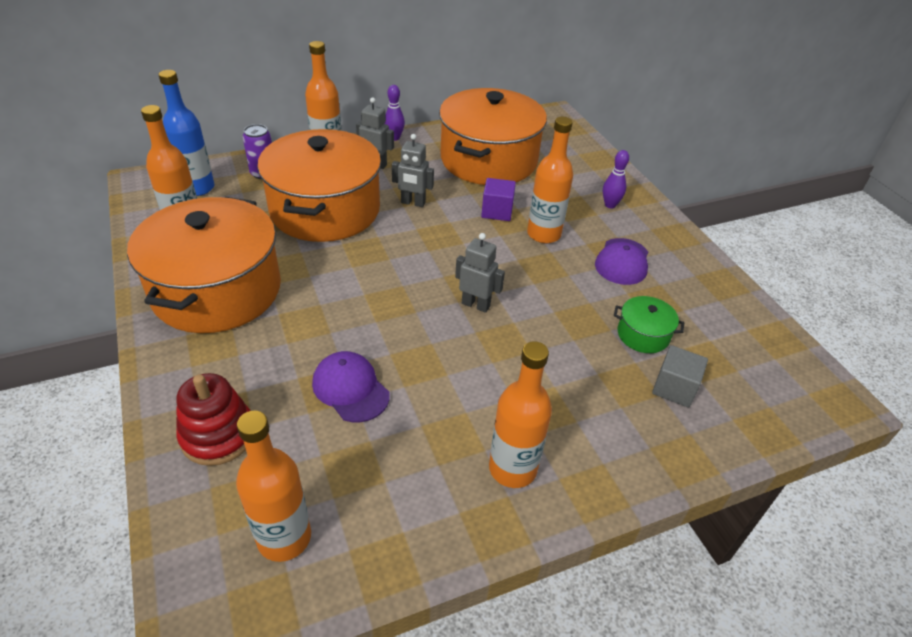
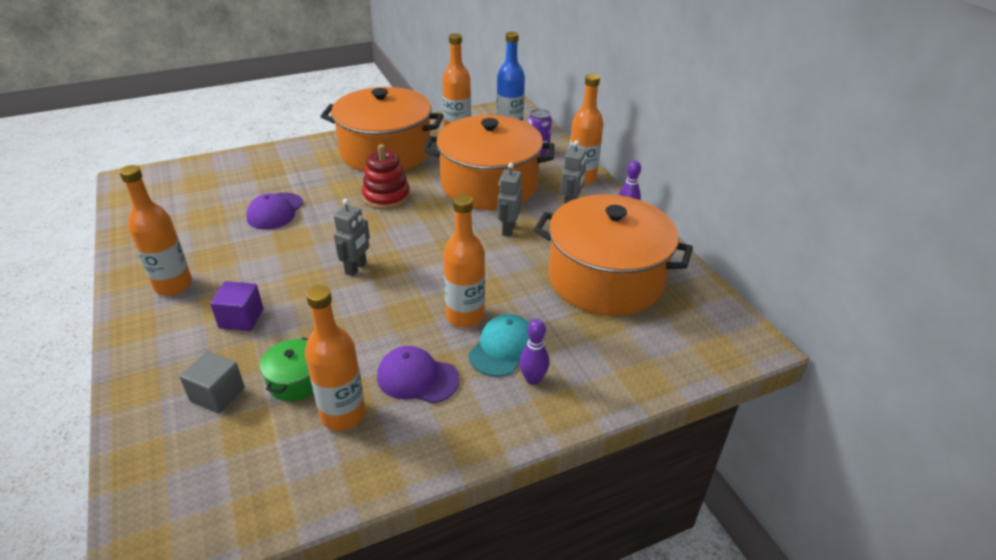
camera: 90 degrees right, 5 degrees down
(218, 435) = (252, 169): red stacking toy -> red stacking toy (386, 197)
(284, 538) = (167, 197): orange bottle -> orange bottle (343, 415)
(350, 389) = (275, 211): purple cap -> purple cap turned 150 degrees clockwise
(497, 211) = (503, 283): purple cube -> purple cube (241, 318)
(579, 216) = (503, 348): none -> turquoise cap

